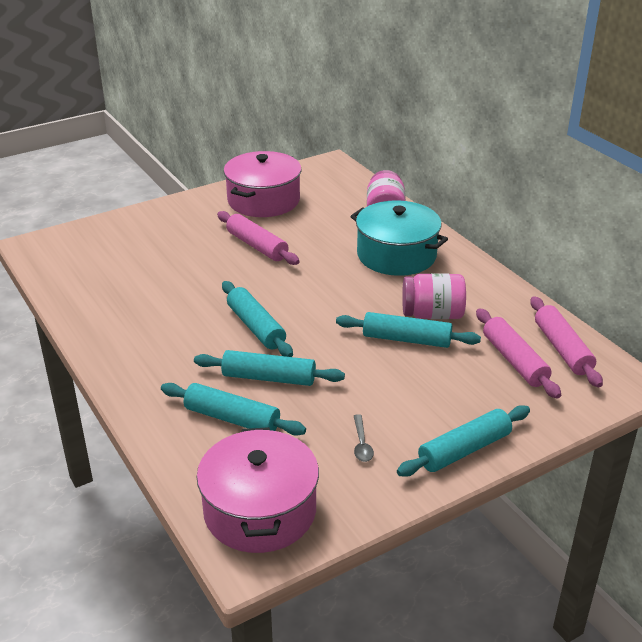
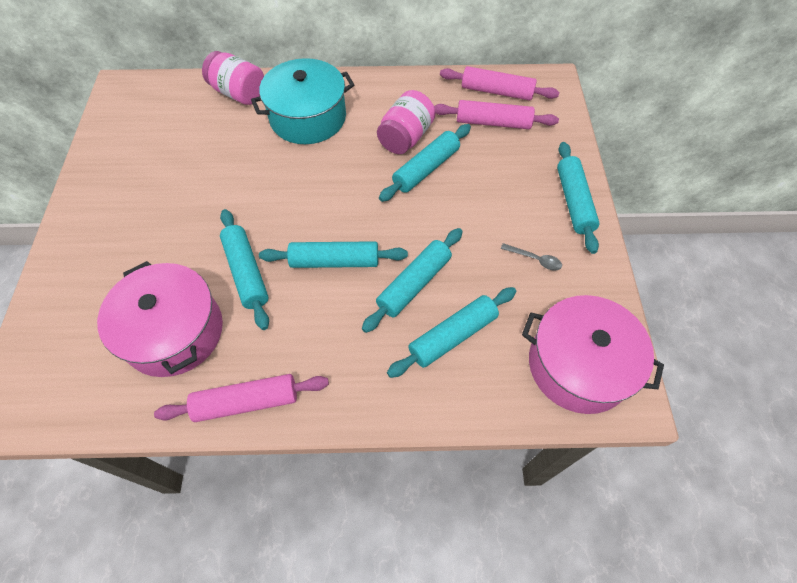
camera: 60 degrees left, 25 degrees up
(209, 289) = (246, 272): none -> turquoise rolling pin
(257, 246) = (206, 204): pink rolling pin -> pink rolling pin (246, 402)
(263, 200) = (132, 163): pink pot -> pink pot (174, 332)

